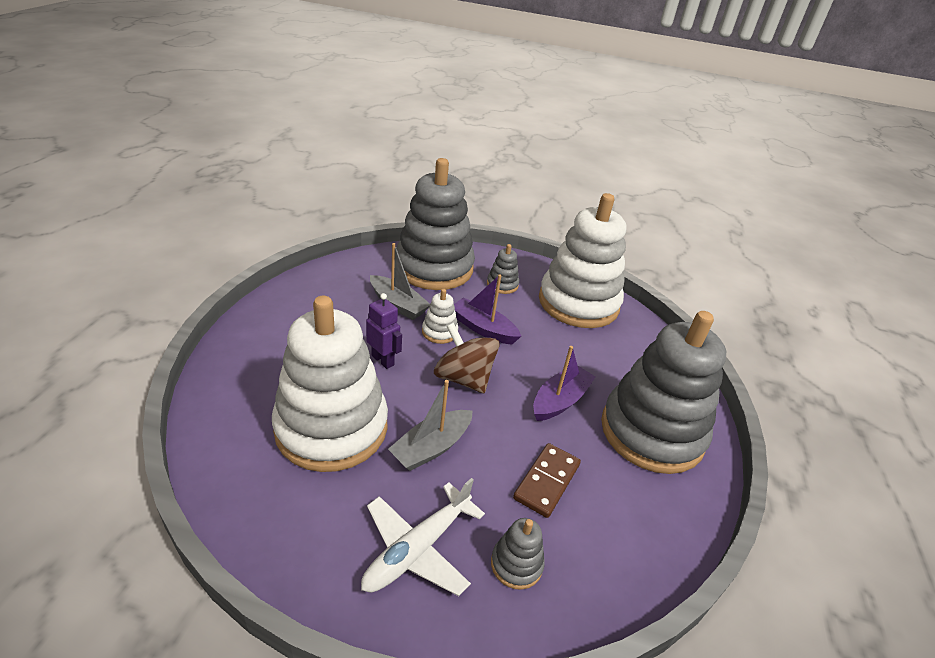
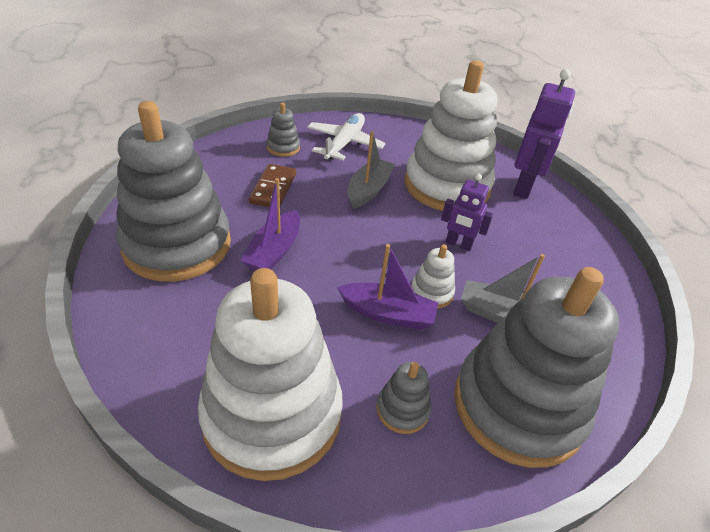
camera: 160 degrees right, 5 degrees up
(240, 400) = (524, 187): none -> purple robot
(463, 378) = (375, 248): brown spinning top -> none

